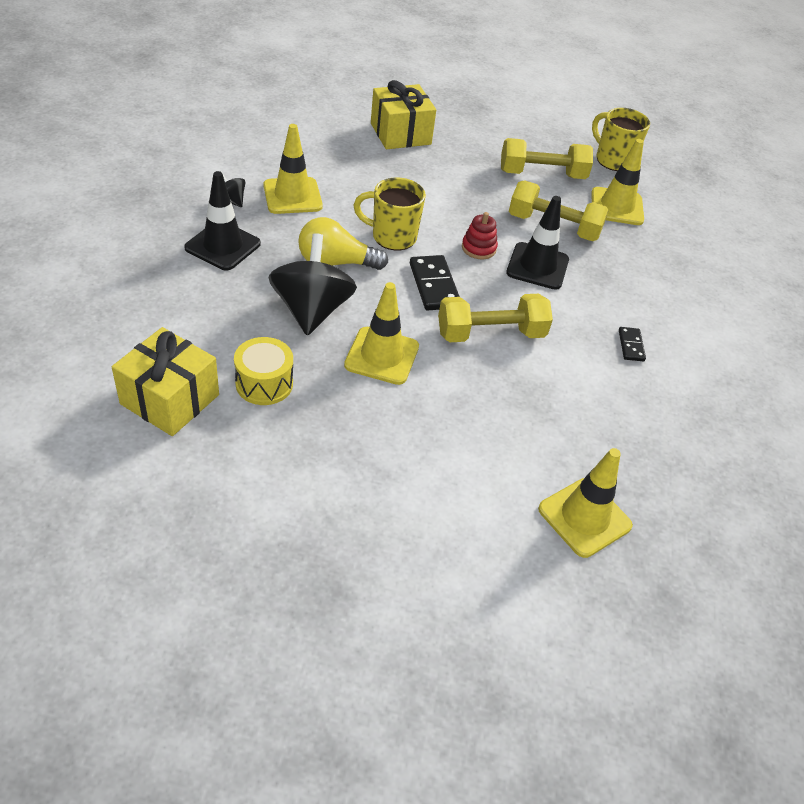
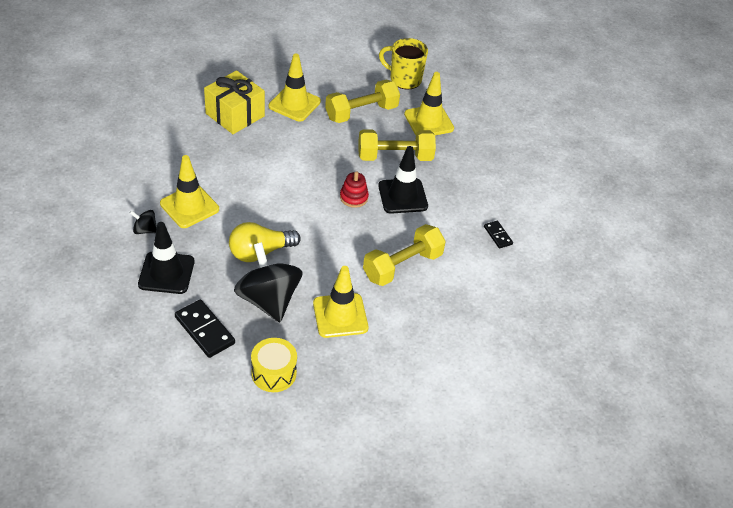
camera: 25 degrees left, 0 degrees up
(170, 399) = (216, 415): yellow gift -> none
(392, 237) = (287, 213): yellow mug -> none
(434, 285) = (341, 242): black domino -> black domino (205, 330)
(584, 517) = (535, 376): yellow traffic cone -> yellow traffic cone (294, 104)

